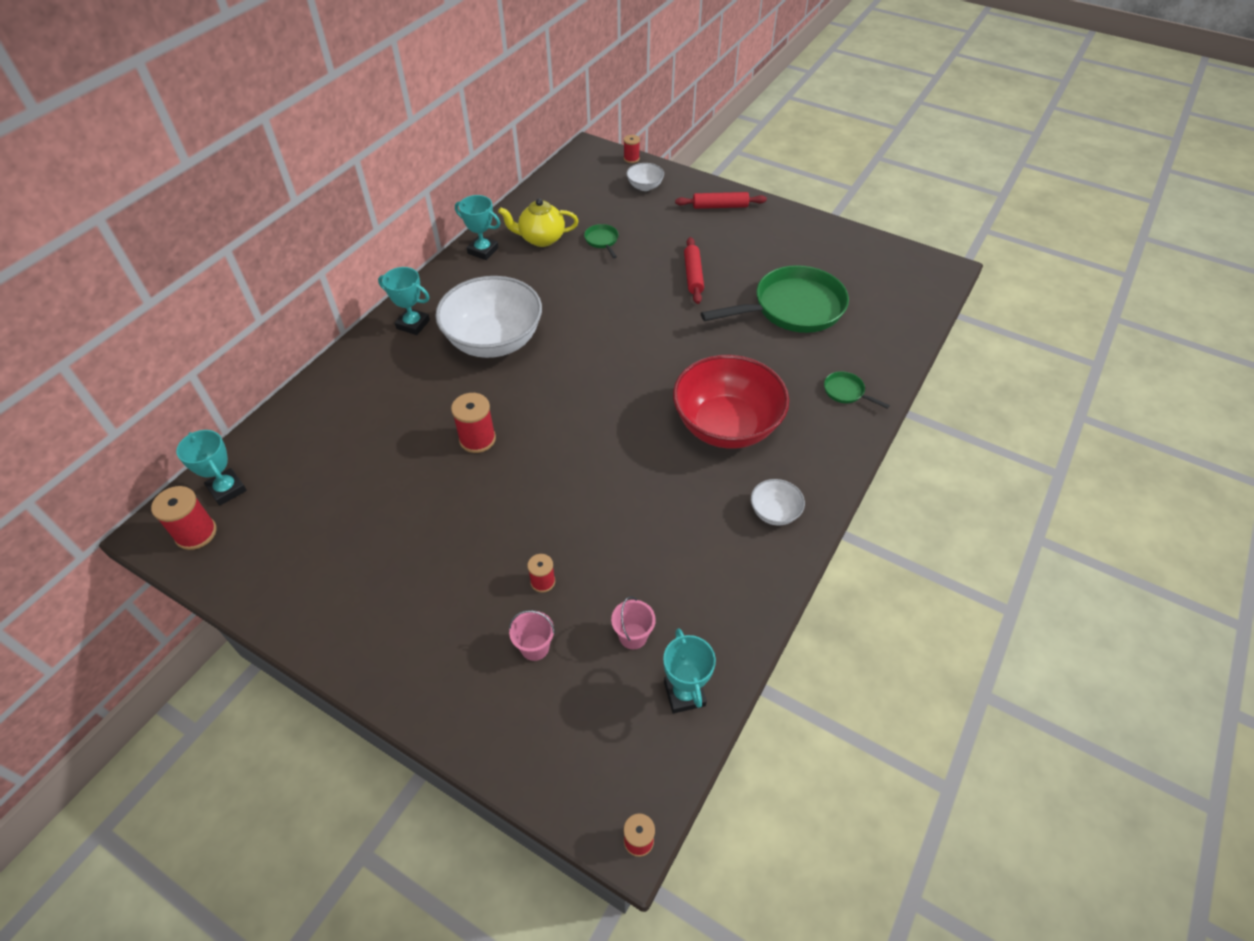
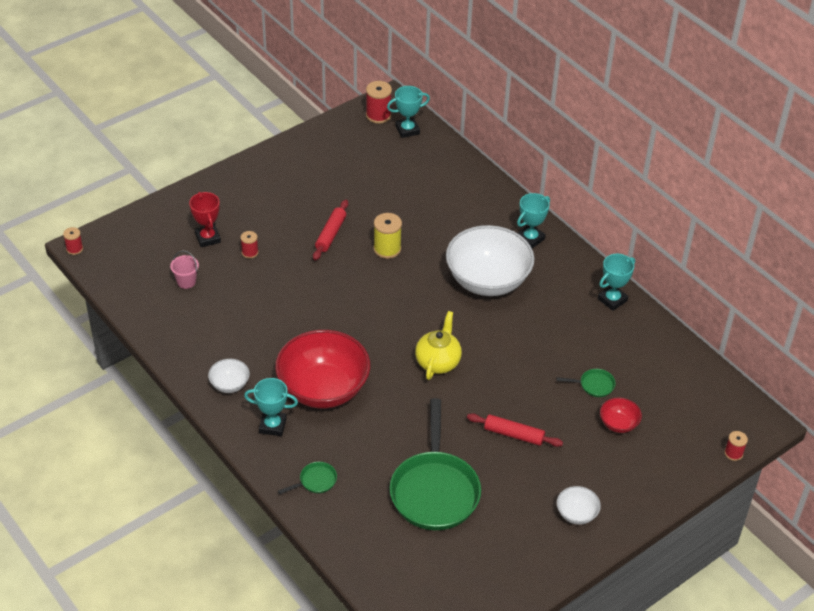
camera: 110 degrees right, 5 degrees down
(477, 439) = (387, 249): red spool -> yellow spool
(535, 647) = (208, 238): pink bucket -> red trophy
(541, 239) = (614, 343): yellow teapot -> yellow teapot (438, 362)
(639, 219) = (618, 424): none -> red bowl
(645, 186) = (675, 447): white bowl -> white bowl (576, 514)
(684, 694) = (136, 292): turquoise trophy -> turquoise trophy (272, 425)
(720, 206) = (616, 498): red rolling pin -> red rolling pin (330, 234)

